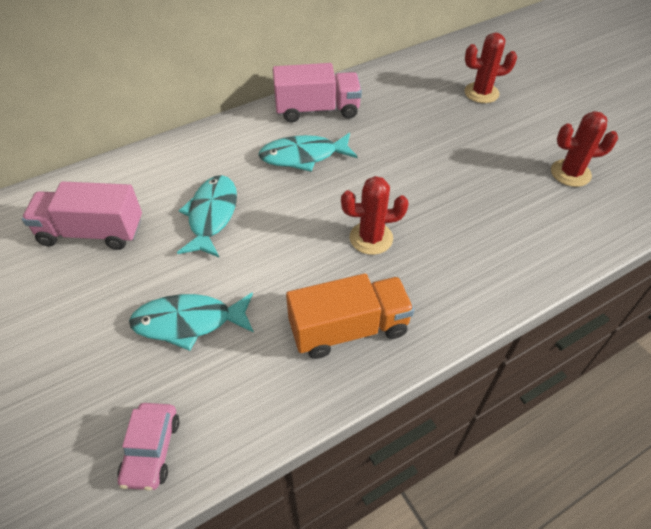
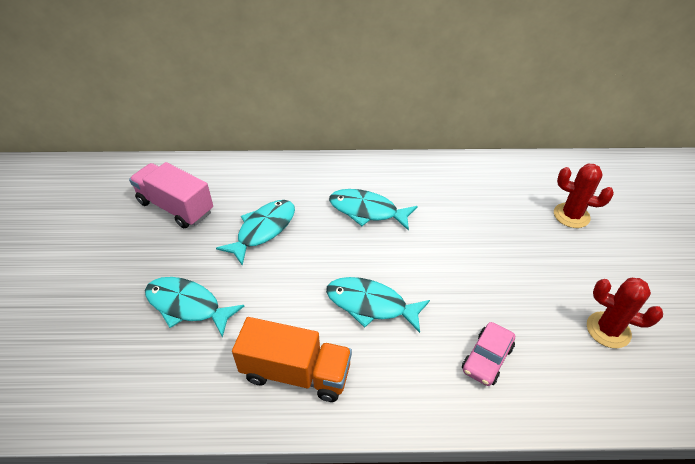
camera: 30 degrees right, 5 degrees down
(151, 450) = (95, 389): pink car -> pink car (487, 359)
(317, 110) = (407, 176): pink truck -> none
(371, 238) = (371, 305): red cactus -> turquoise fish

